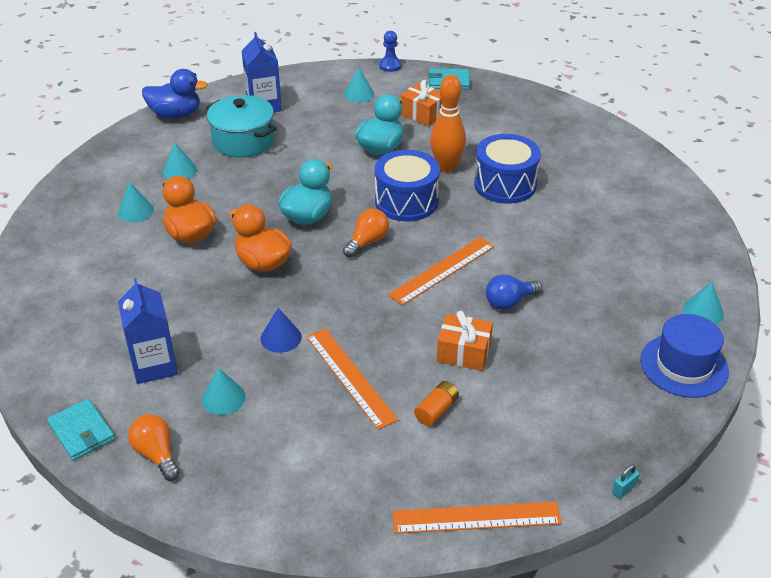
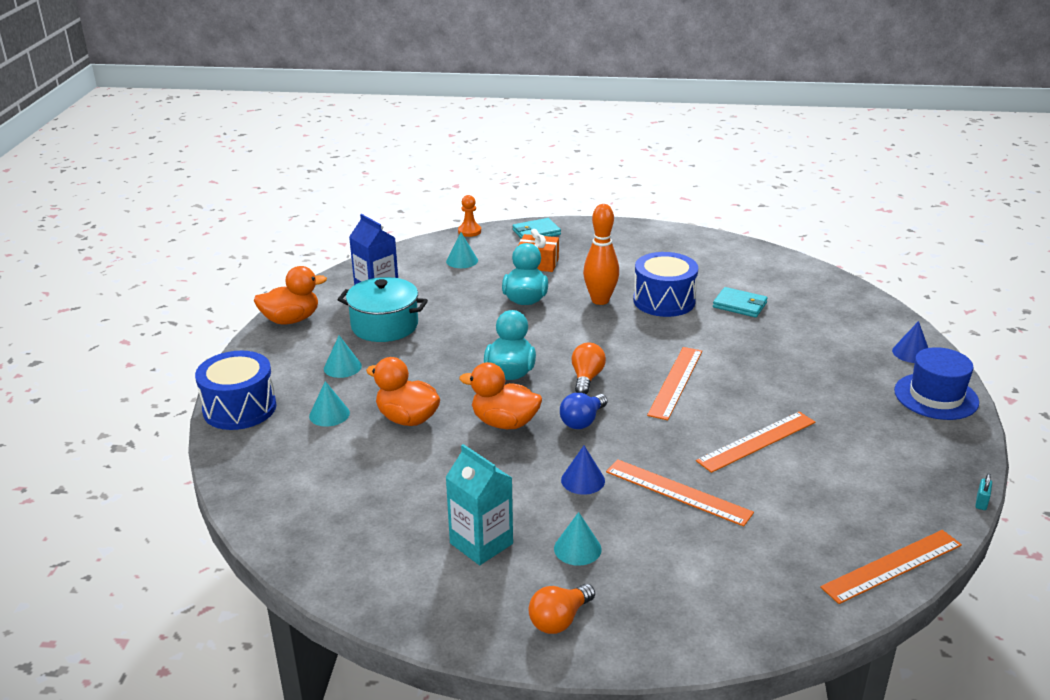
camera: 25 degrees left, 10 degrees down
(81, 432) = (463, 627): turquoise wallet -> turquoise wallet (740, 305)
(154, 365) = (481, 543): blue carton -> turquoise carton
(157, 454) = (559, 620): orange light bulb -> orange light bulb turned 75 degrees counterclockwise
(176, 115) = (291, 320): blue duck -> orange duck
(390, 66) = (469, 231): blue pawn -> orange pawn
(406, 201) = (590, 336): blue drum -> blue drum (239, 408)
(436, 410) = (778, 494): orange battery -> none
(463, 353) = (756, 441): orange gift -> orange ruler
(509, 302) = (756, 390): blue light bulb -> blue light bulb (582, 421)
(703, 311) = (911, 353): turquoise cone -> blue cone

